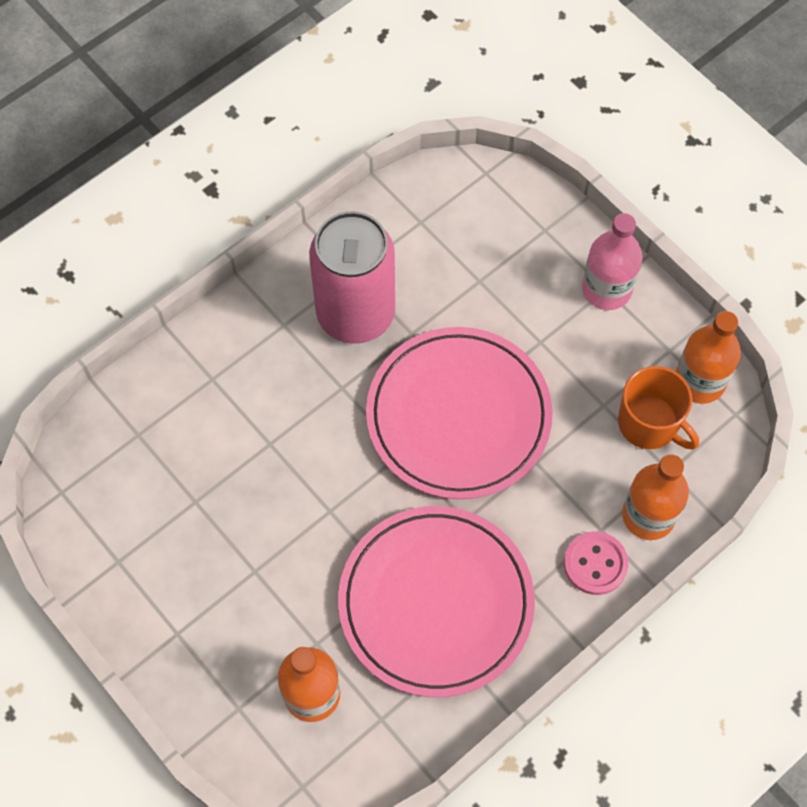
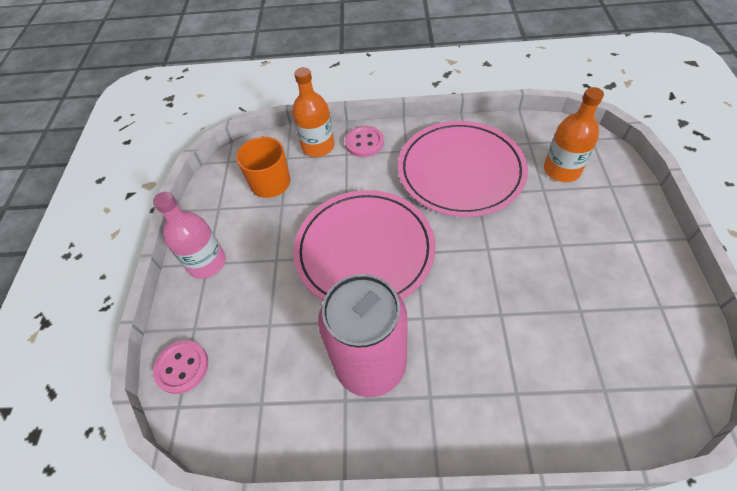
camera: 135 degrees left, 10 degrees down
(517, 197) = (182, 367): none -> pink button
(699, 381) = (224, 185): orange bottle -> none

